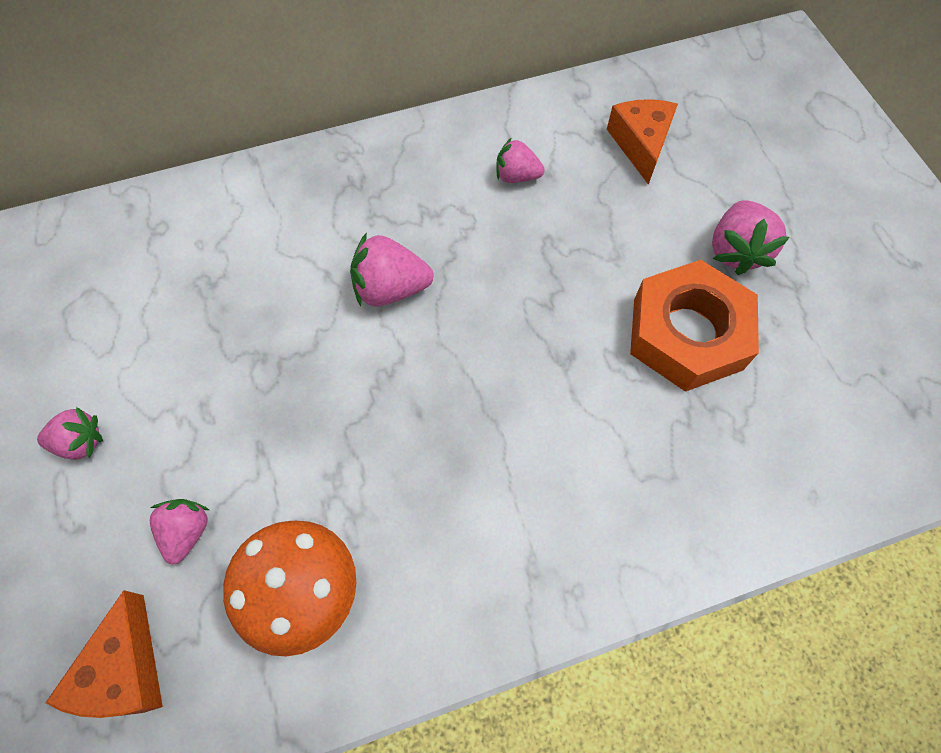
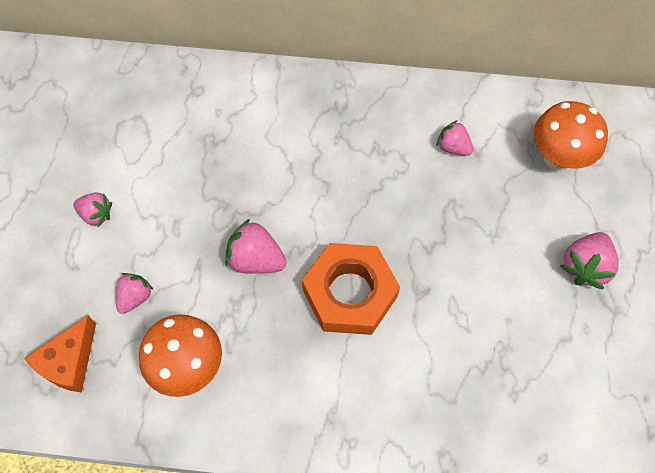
camera: 25 degrees right, 0 degrees up
(391, 289) = (327, 194): pink strawberry -> pink strawberry (256, 259)
(640, 144) = (557, 158): orange cheese -> orange mushroom
(687, 333) = (515, 310): orange nut -> orange nut (350, 293)

